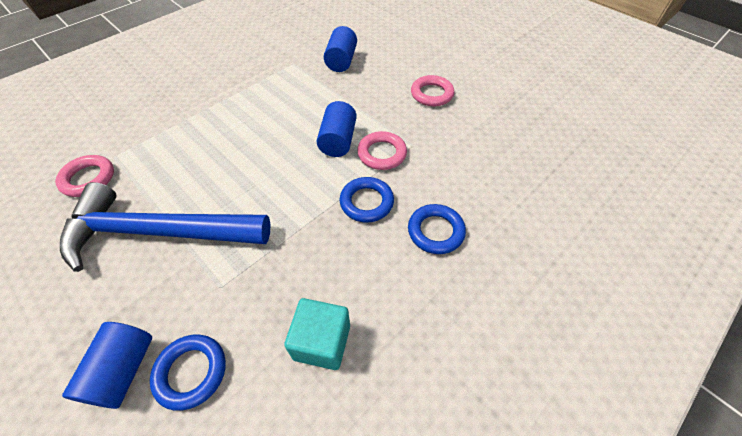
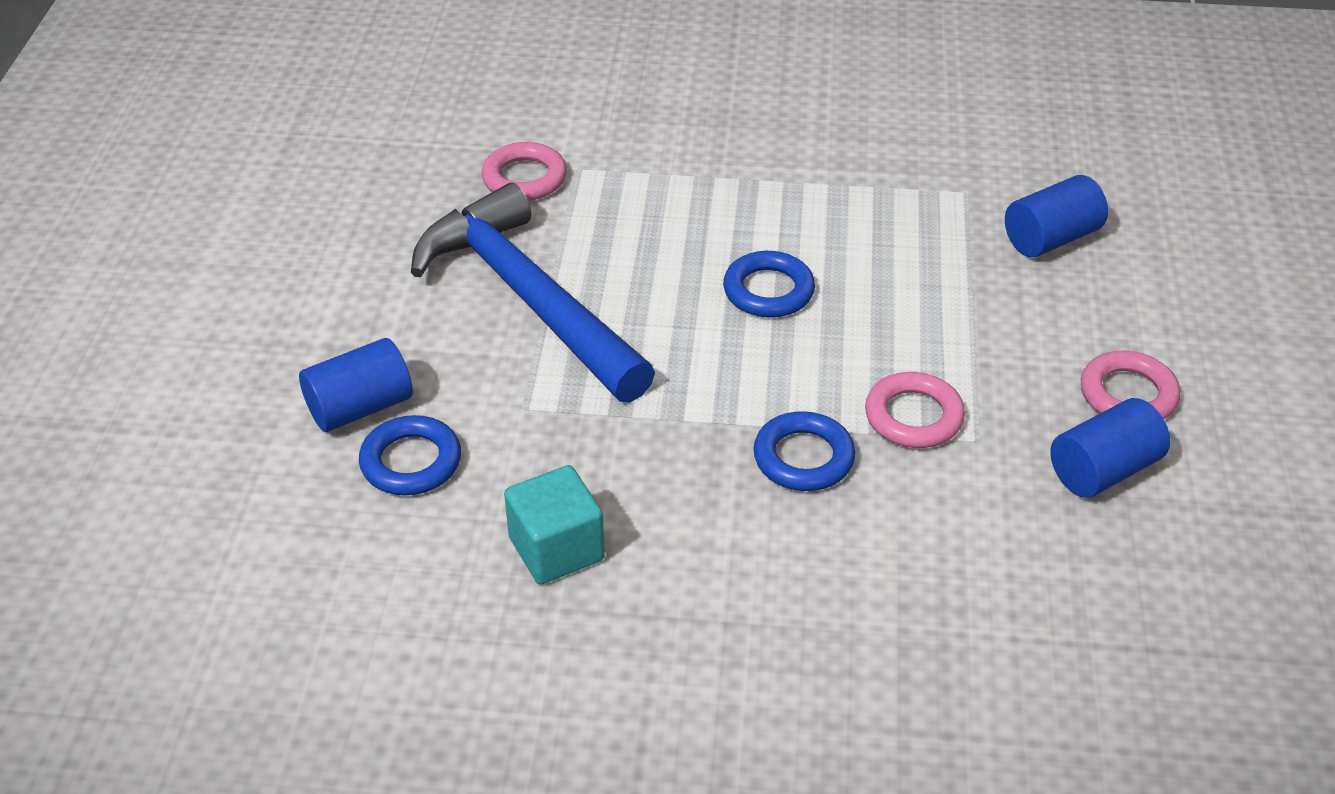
camera: 50 degrees right, 10 degrees down
(338, 141) = (875, 353): blue cylinder -> blue cylinder (1103, 470)
(435, 231) = (843, 564): blue ring -> blue ring (768, 291)

